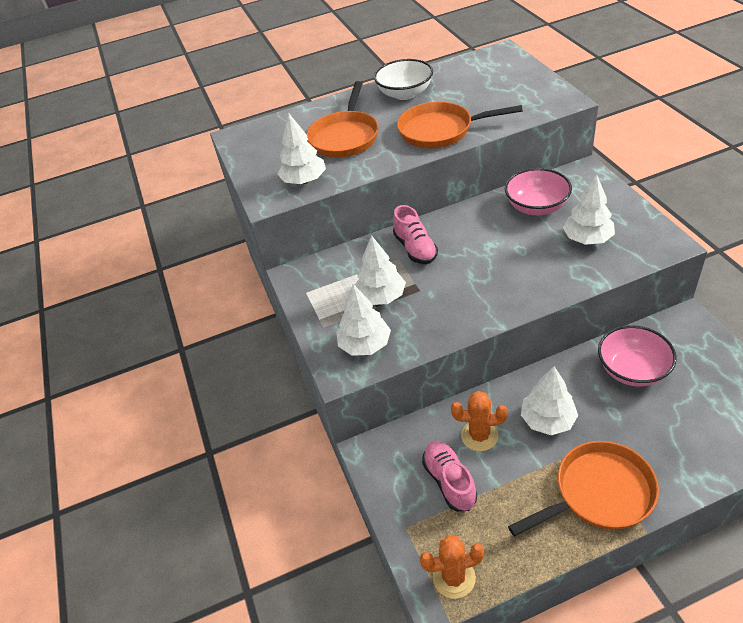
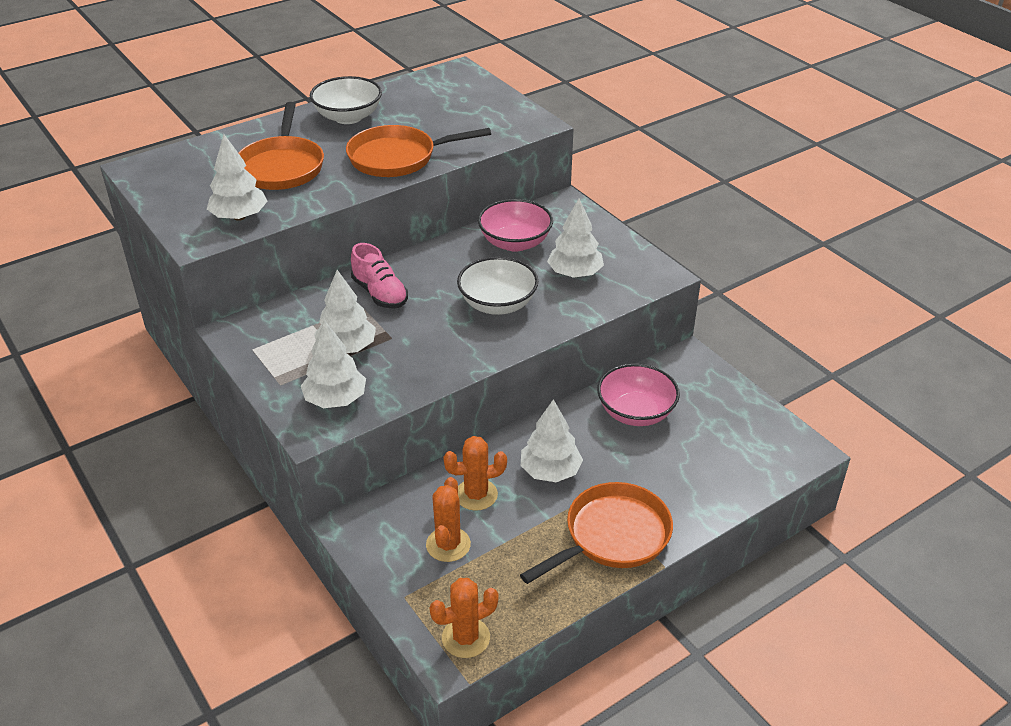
camera: 20 degrees left, 5 degrees down
(449, 481) = (448, 545): pink shoe -> orange cactus
(514, 264) = (497, 304): none -> white bowl

